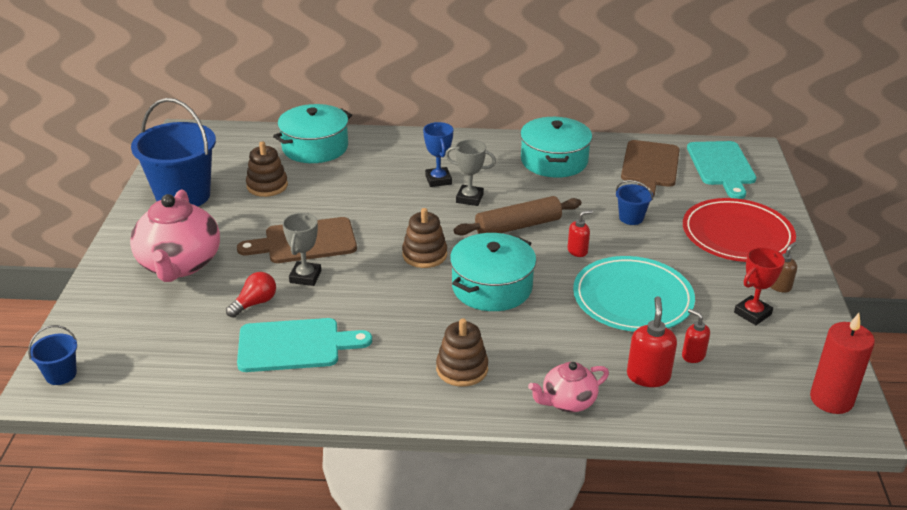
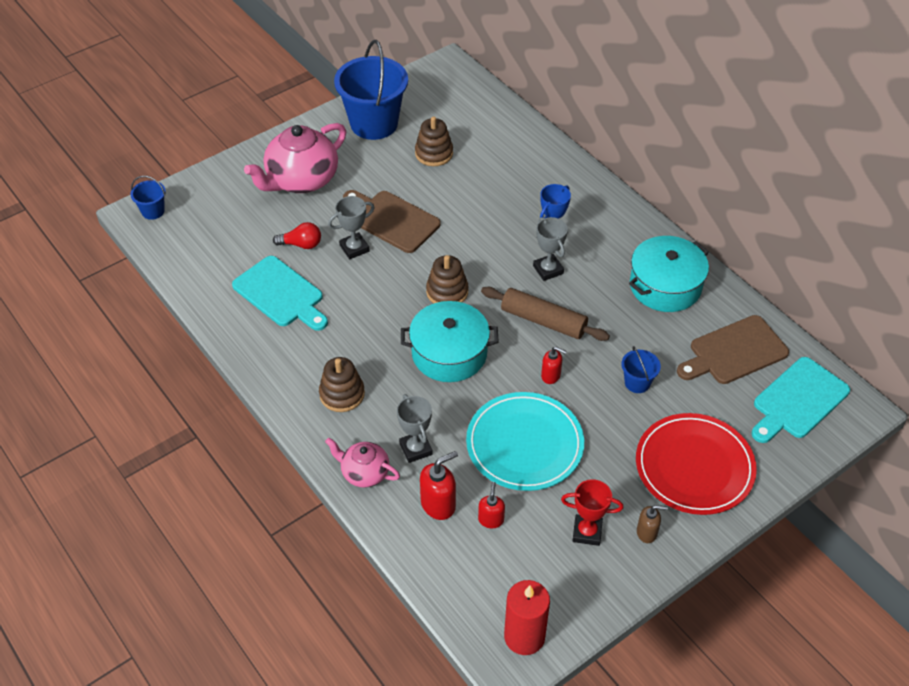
camera: 50 degrees right, 15 degrees up
(315, 147) = (512, 141): turquoise pot -> none
(574, 358) = (415, 449): none -> grey trophy

